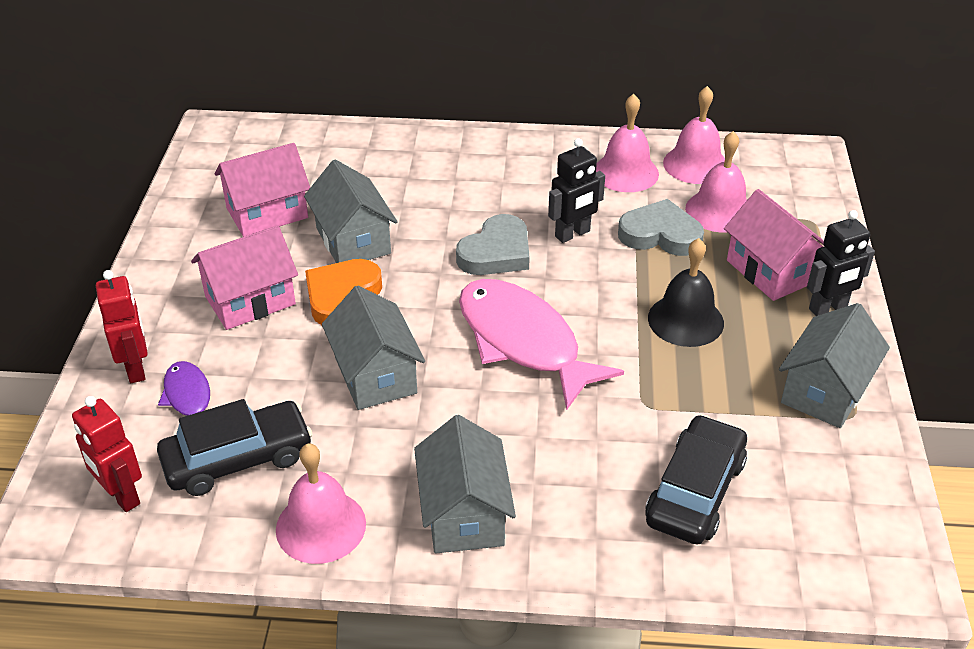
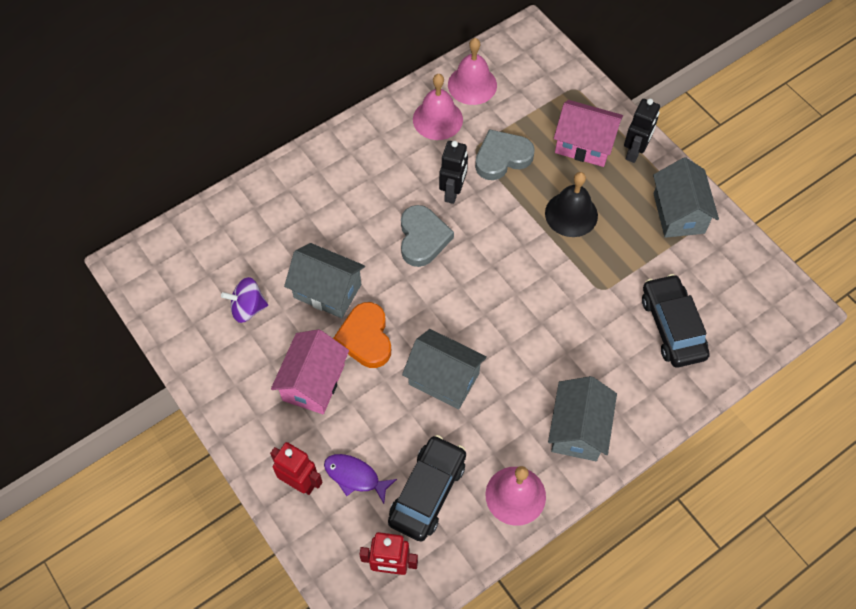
camera: 40 degrees left, 20 degrees up
(267, 213) = (248, 308): pink house -> purple spinning top
(464, 514) = (578, 429): grey house -> grey house turned 60 degrees clockwise
(523, 342) = (501, 294): pink fish -> none
(719, 211) = (518, 115): pink bell -> none

